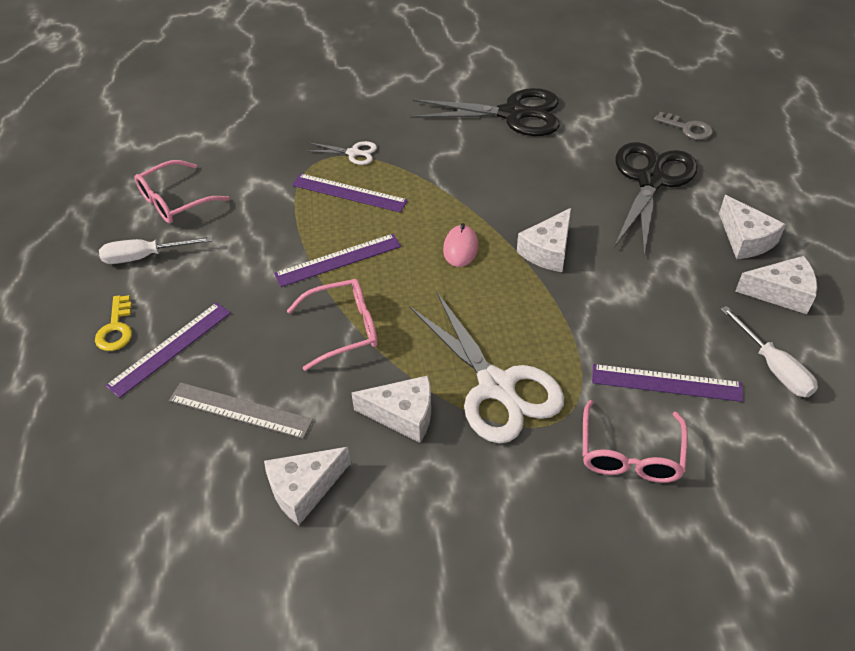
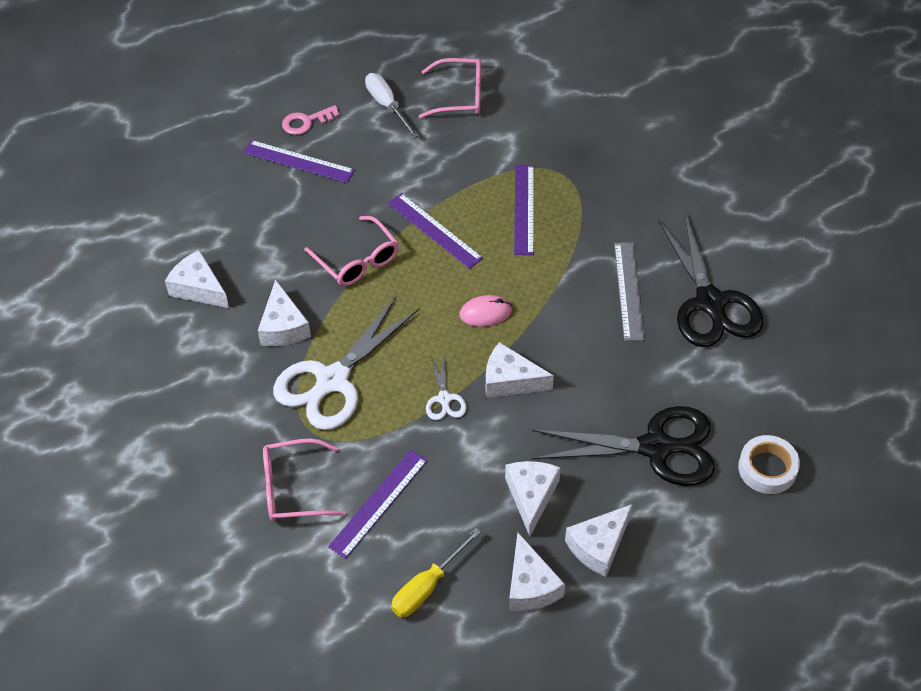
camera: 70 degrees right, 5 degrees up
(116, 328) = (306, 122): yellow key -> pink key
(175, 201) = (459, 96): pink glasses -> pink glasses turned 150 degrees clockwise
(240, 410) = (255, 226): grey ruler -> grey ruler (629, 291)
(353, 153) = (582, 193): white scissors -> white scissors (444, 399)
(666, 383) = (378, 503): purple ruler -> purple ruler turned 45 degrees clockwise
(683, 268) = (531, 496): none -> white cheese
(687, 128) = (767, 468): grey key -> white tape
(773, 367) = (427, 586): white screwdriver -> yellow screwdriver

